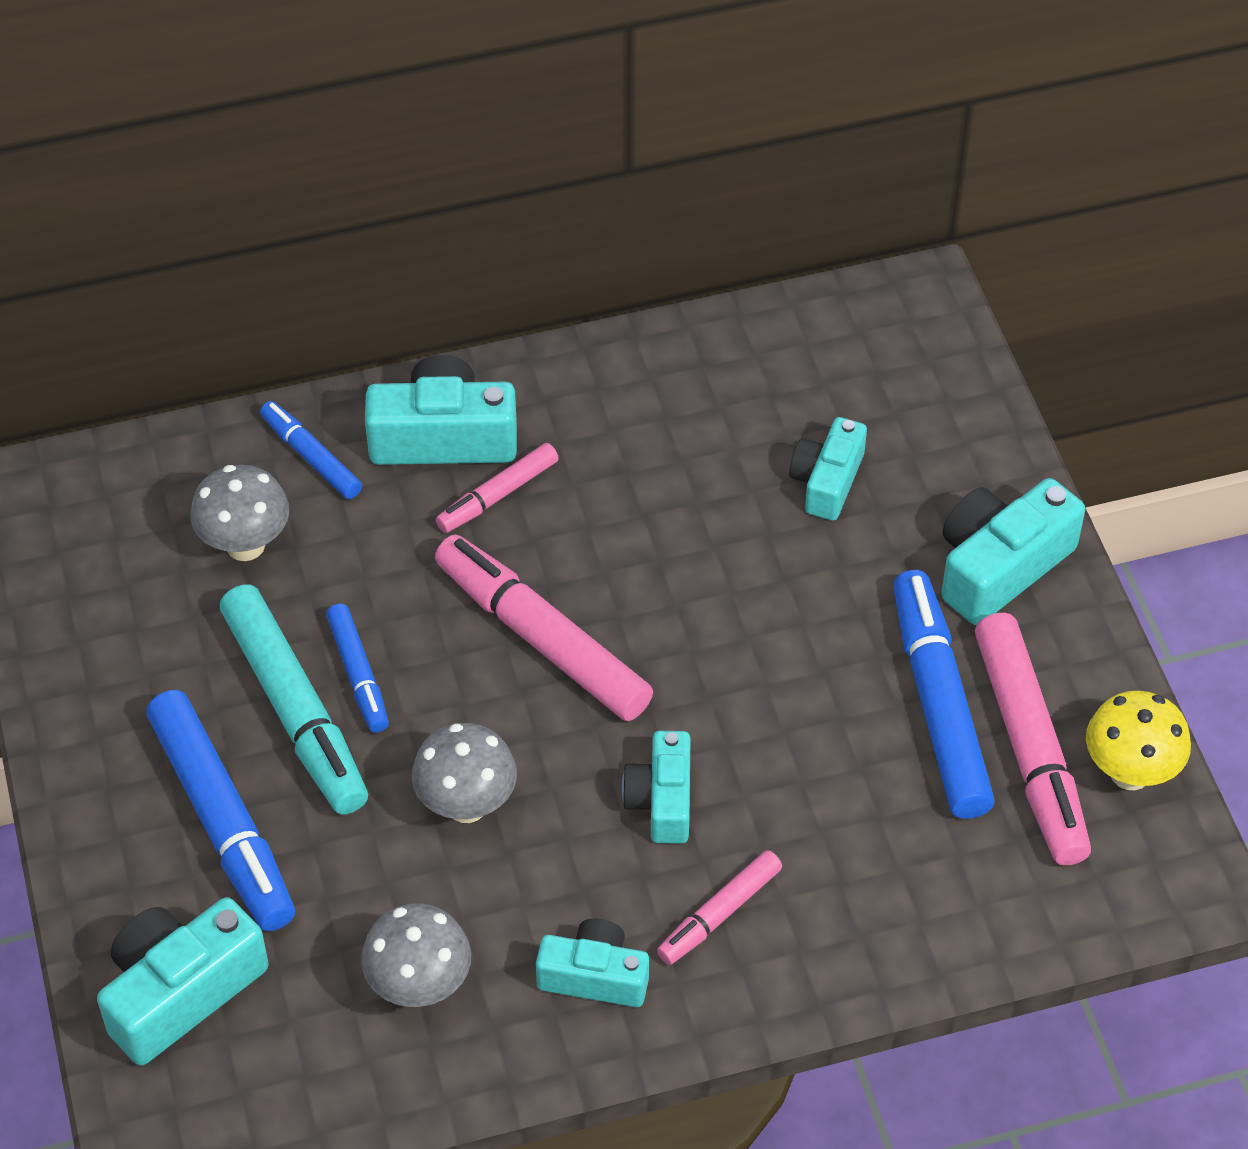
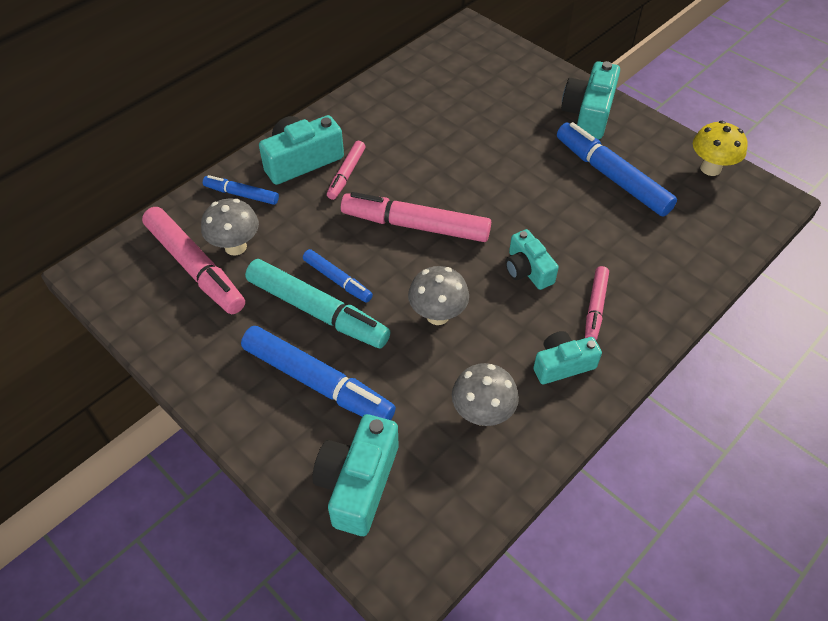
camera: 30 degrees left, 0 degrees up
(827, 481) = (489, 110): turquoise camera -> none
(1029, 749) = (663, 177): pink marker -> pink marker (195, 267)

